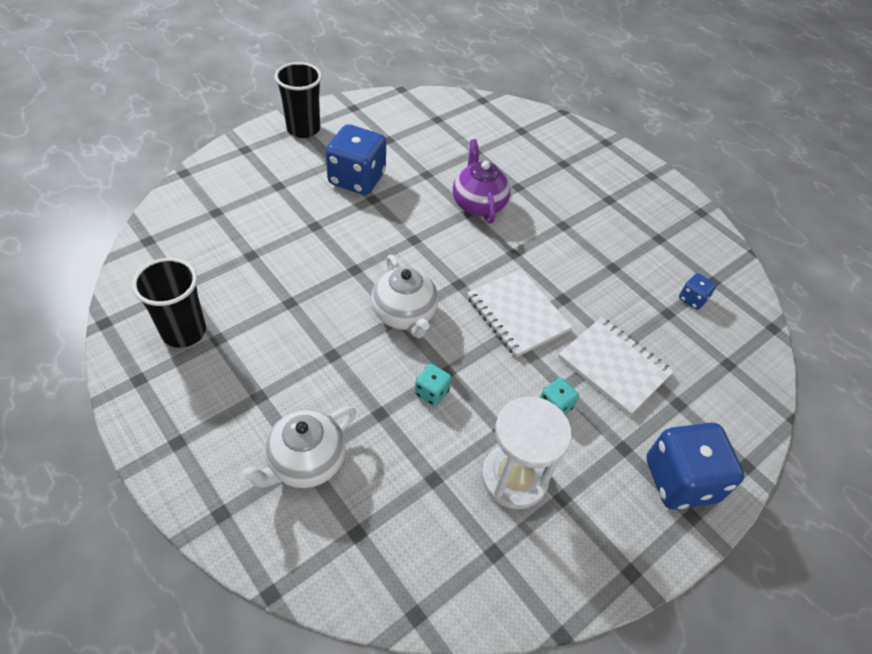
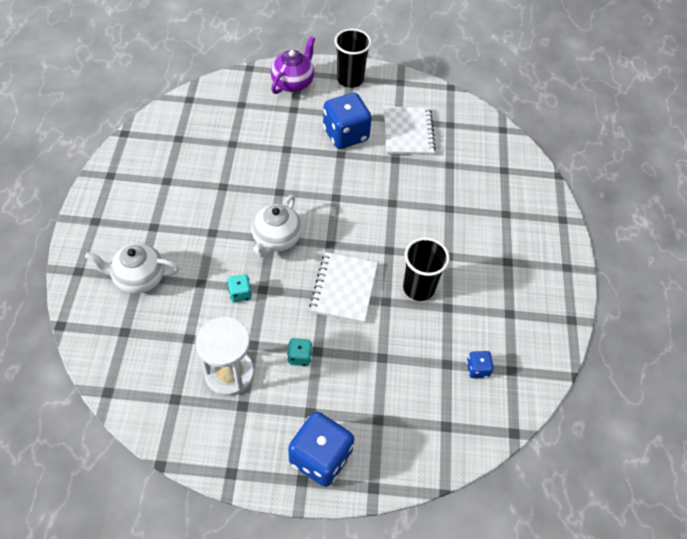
camera: 45 degrees right, 5 degrees up
(184, 332) = (155, 165): black cup -> black cup (418, 288)
(478, 204) = (406, 202): purple teapot -> purple teapot (293, 82)
(614, 366) = (365, 365): white notebook -> white notebook (408, 132)

